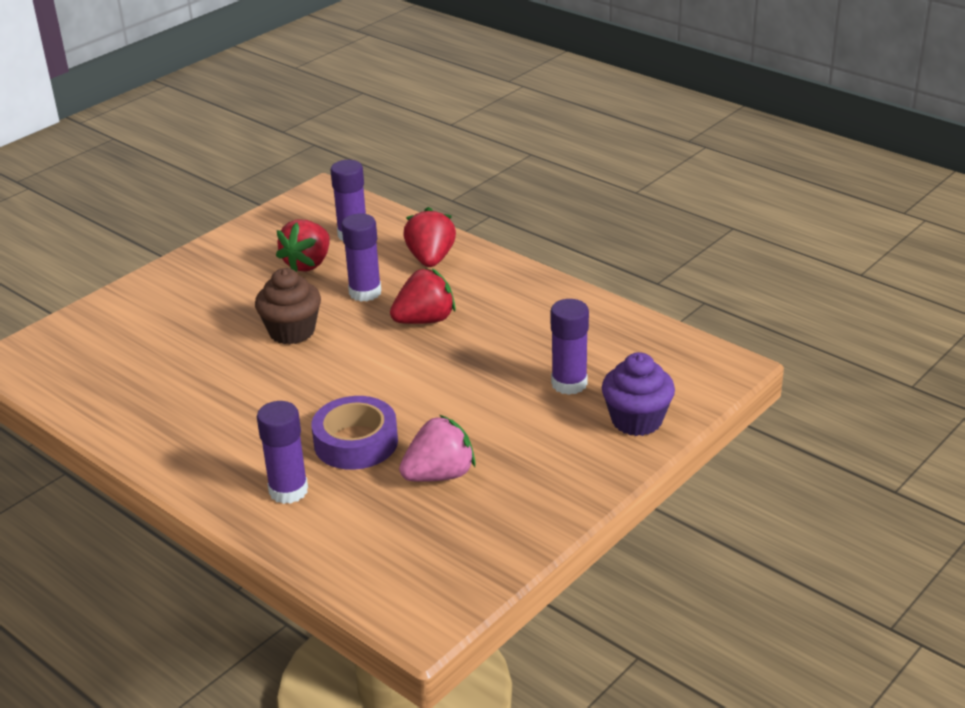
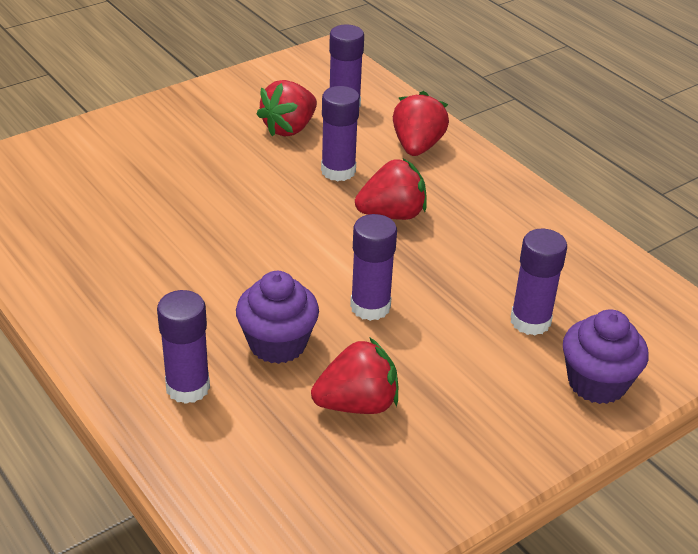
camera: 10 degrees right, 5 degrees up
(292, 331) = (249, 200): brown cupcake -> none
(356, 442) = (277, 344): purple tape -> purple cupcake
(428, 398) = (370, 307): none -> purple glue stick
(439, 475) = (357, 404): pink strawberry -> red strawberry

